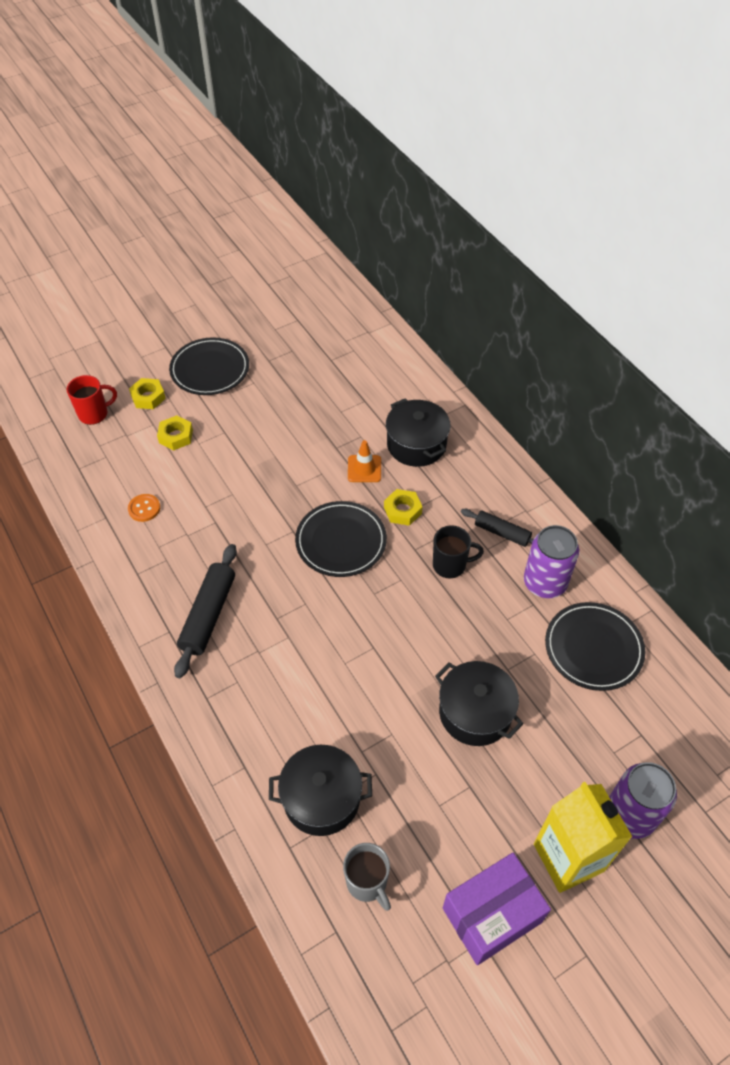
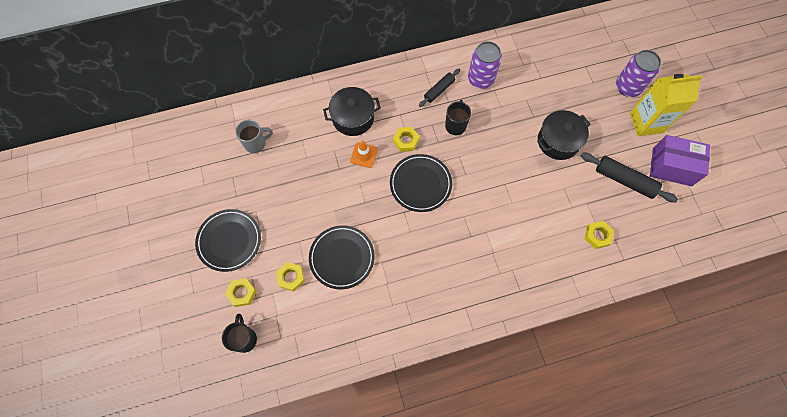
camera: 75 degrees left, 15 degrees up
(94, 414) = (245, 339): red mug -> black mug
(144, 508) = (355, 311): orange button -> none
(208, 615) = (458, 279): black rolling pin -> black rolling pin (624, 180)
(321, 798) = (597, 236): black pot -> yellow nut
(367, 882) = (648, 223): grey mug -> grey mug (256, 143)
(492, 915) = (672, 167): purple box -> purple box turned 60 degrees counterclockwise
(593, 648) = (529, 70): black plate -> black plate (342, 257)

